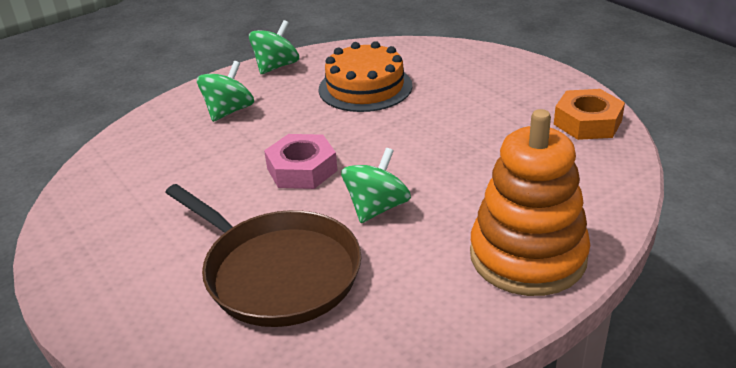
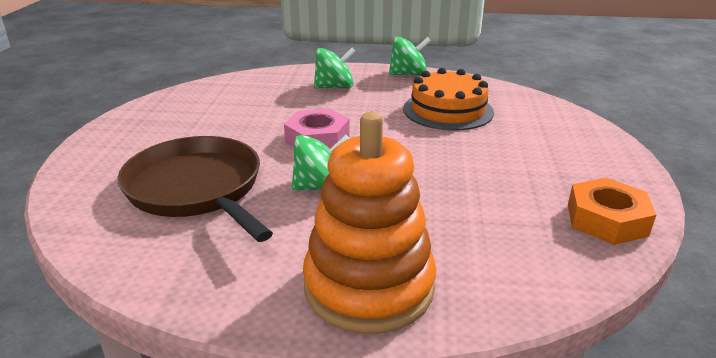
camera: 40 degrees right, 5 degrees down
(277, 272) = (197, 189): brown pan -> brown pan turned 150 degrees clockwise

